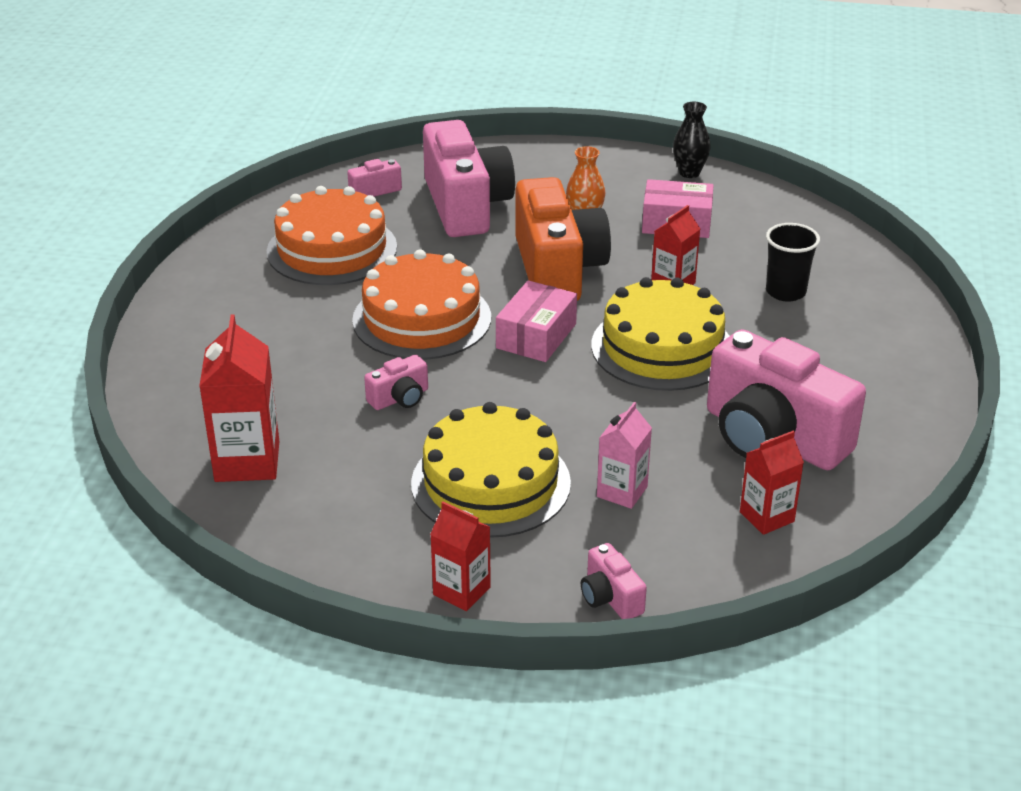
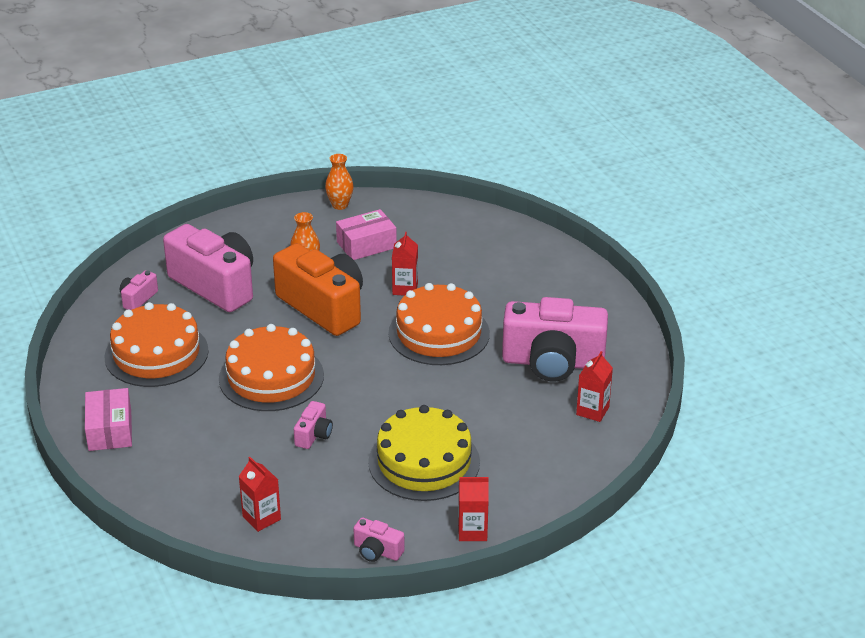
camera: 35 degrees left, 0 degrees up
(247, 461) = (261, 518): red carton -> red carton, size x0.62
(536, 336) = (356, 358): pink box -> pink box (110, 430)
(610, 597) = (555, 495): pink camera -> pink camera (377, 551)
(622, 492) = (502, 432): pink carton -> none
(662, 347) = (439, 333): yellow cake -> orange cake
(689, 173) = (340, 205): black vase -> orange vase
(785, 292) = (476, 266): black cup -> none

